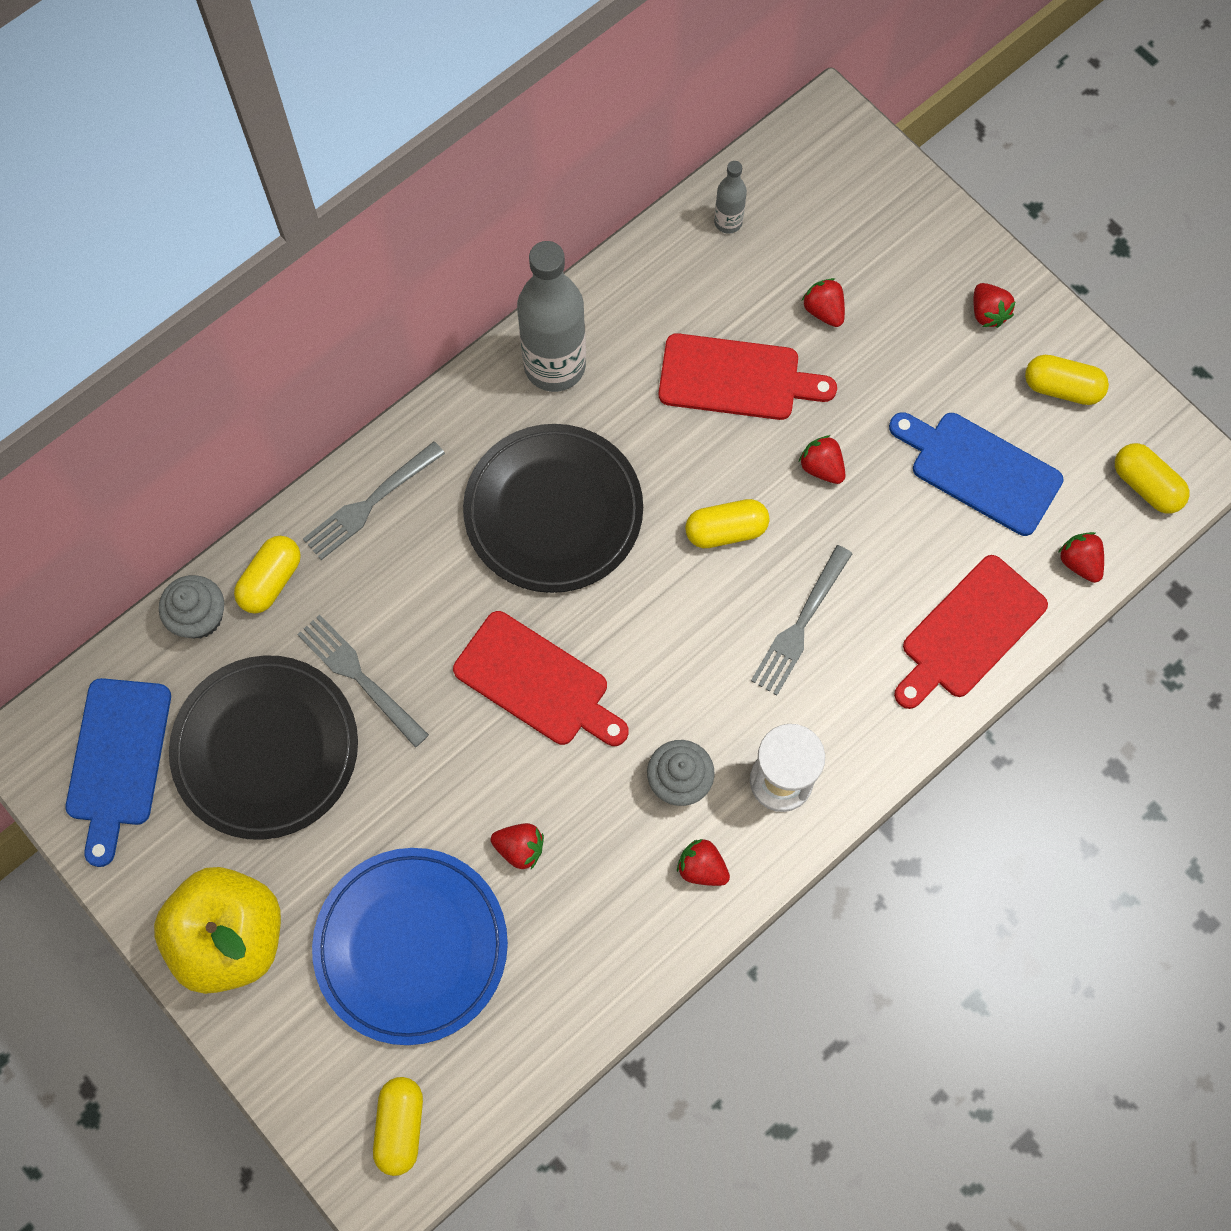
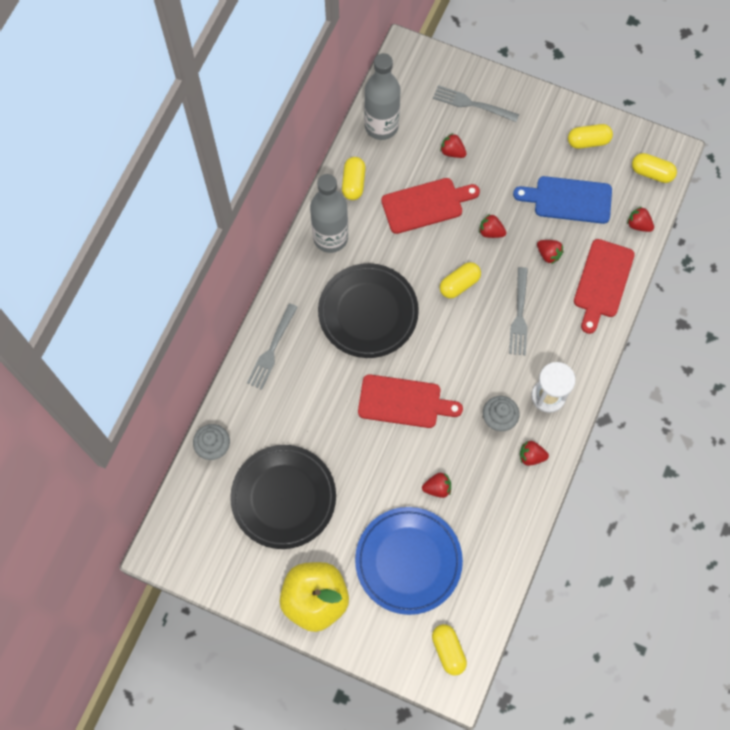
camera: 25 degrees left, 0 degrees up
(118, 759) = (209, 538): blue cutting board -> none
(271, 581) = (241, 411): yellow capsule -> yellow capsule (353, 183)
(359, 677) = (313, 440): grey fork -> grey fork (472, 104)
(728, 222) = (381, 126): grey bottle -> grey bottle, size x2.12
(987, 313) = (534, 118): red strawberry -> red strawberry (548, 254)

